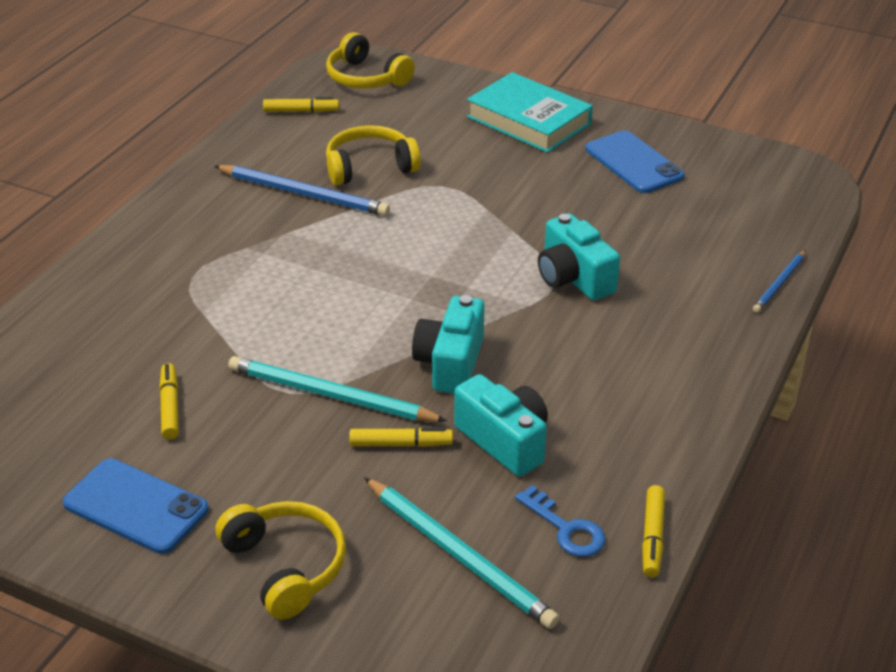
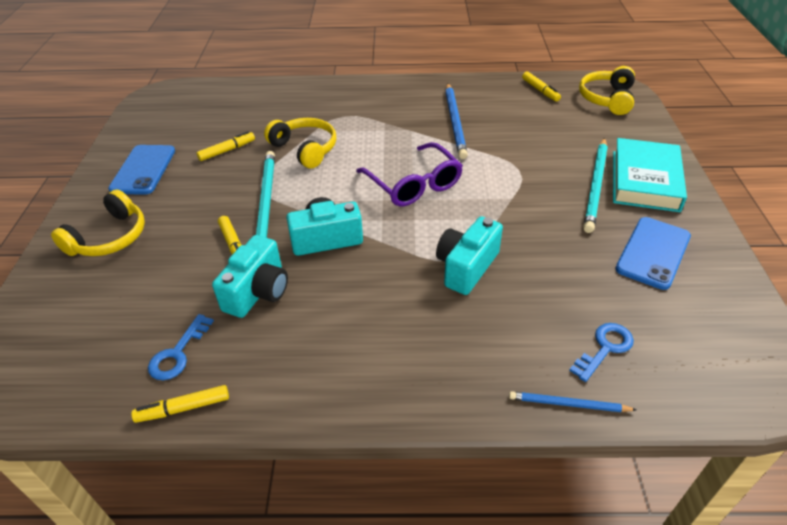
camera: 65 degrees right, 5 degrees up
(369, 167) = (508, 135): yellow headphones -> yellow headphones (305, 149)
(403, 266) = (414, 184): none -> purple glasses
(459, 555) = (136, 307): turquoise pencil -> turquoise pencil (595, 186)
(731, 239) = (605, 348): none -> blue key

